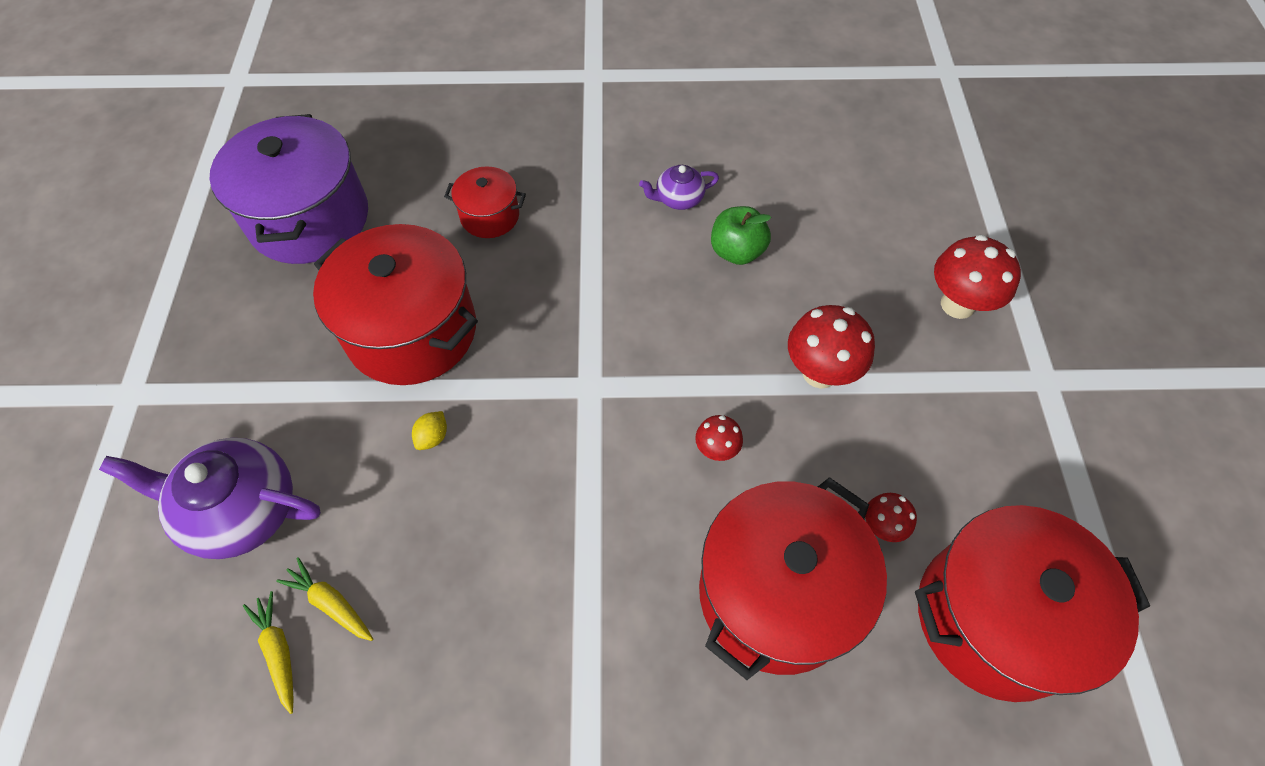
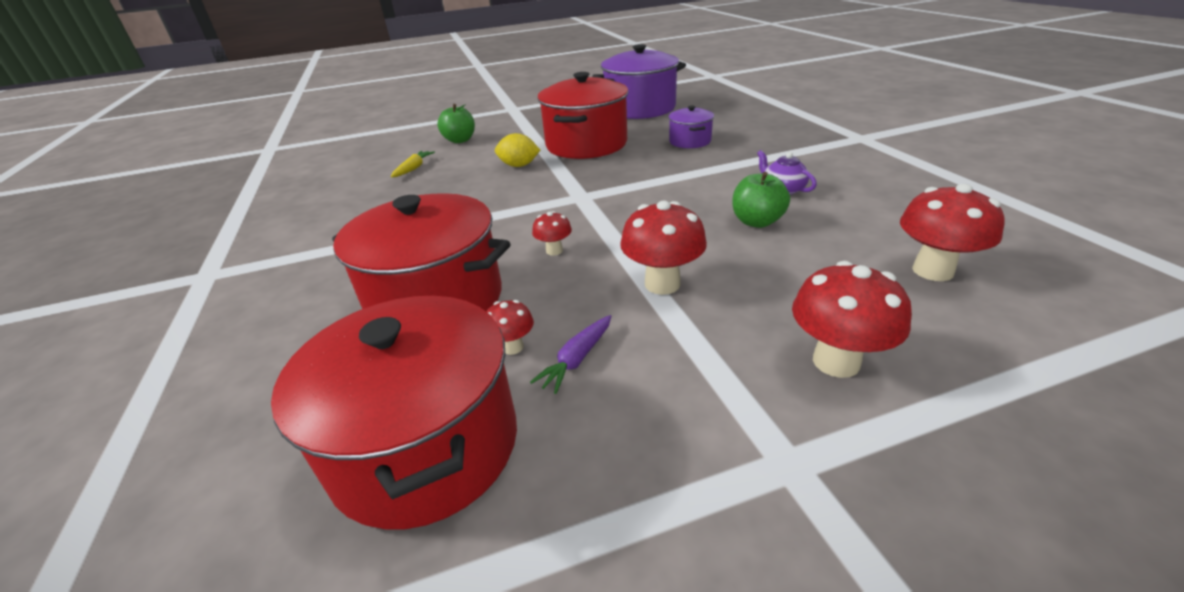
camera: 75 degrees right, 25 degrees down
(240, 510) = (460, 140): purple teapot -> green apple
(279, 651) = (388, 165): yellow carrot -> none
(433, 437) = (519, 165): yellow lemon -> yellow lemon, size x1.62
(490, 216) = (690, 141): red pot -> purple pot
(866, 185) = (932, 271): none -> red mushroom
(913, 476) = (577, 359): none -> purple carrot

